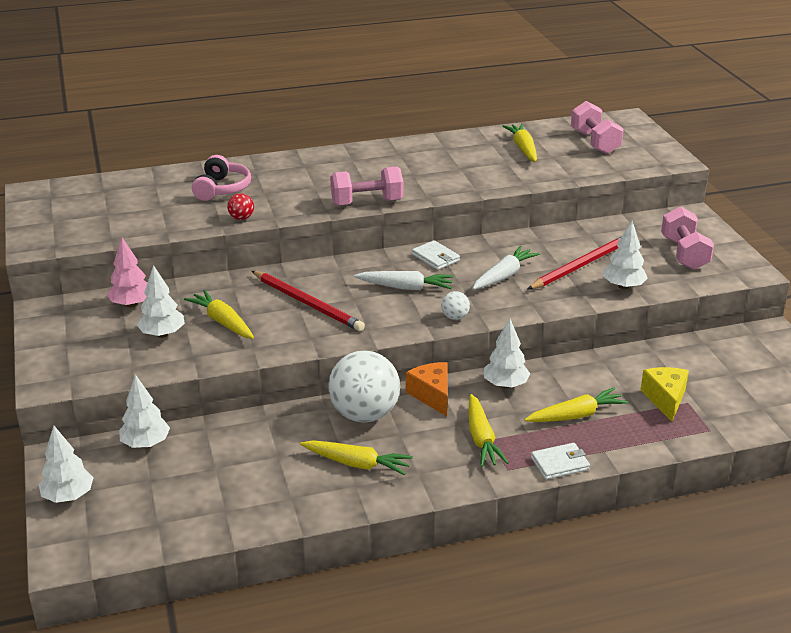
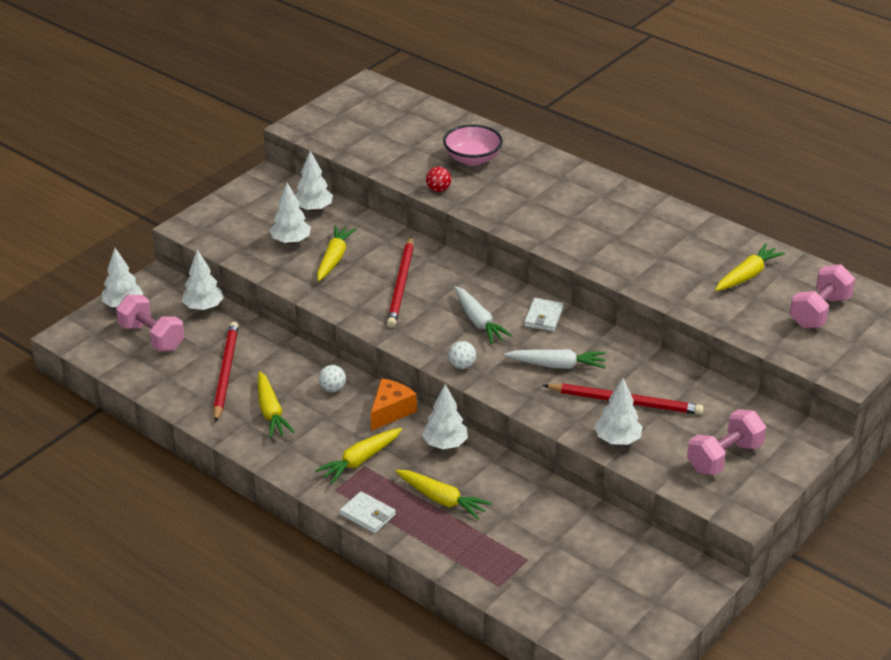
camera: 55 degrees right, 5 degrees up
(131, 304) = (313, 209): pink tree -> white tree
(222, 189) = (472, 159): pink headphones -> pink bowl
(265, 469) = (226, 372): none -> red pencil
(364, 414) = (332, 388): white ball -> white ball, size x0.42
(367, 202) = (536, 235): pink dumbbell -> pink dumbbell (152, 337)
(665, 399) = (518, 543): yellow cheese -> none

